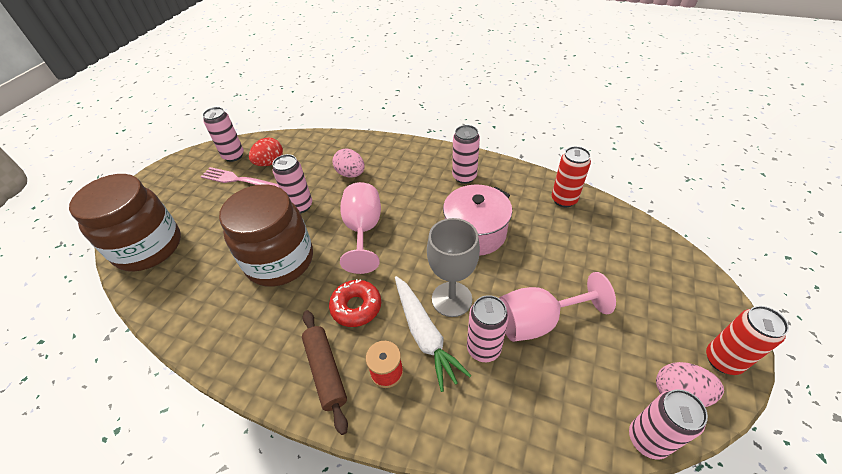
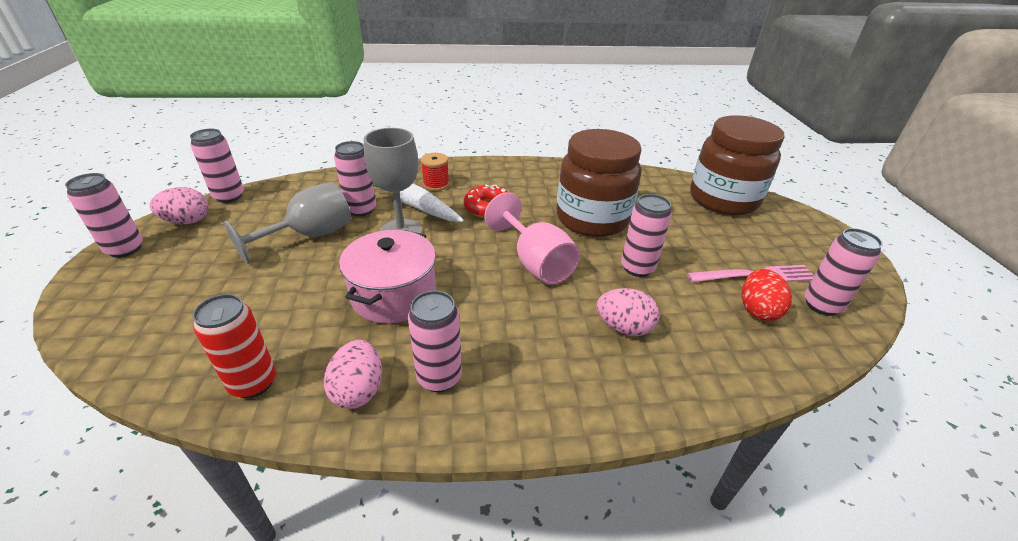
camera: 150 degrees right, 10 degrees down
(325, 371) = (482, 176): brown rolling pin -> none
(507, 182) = (358, 390): none -> pink egg
(538, 321) = (310, 236): pink goblet -> grey goblet
(722, 360) = (125, 249): red can -> pink can

